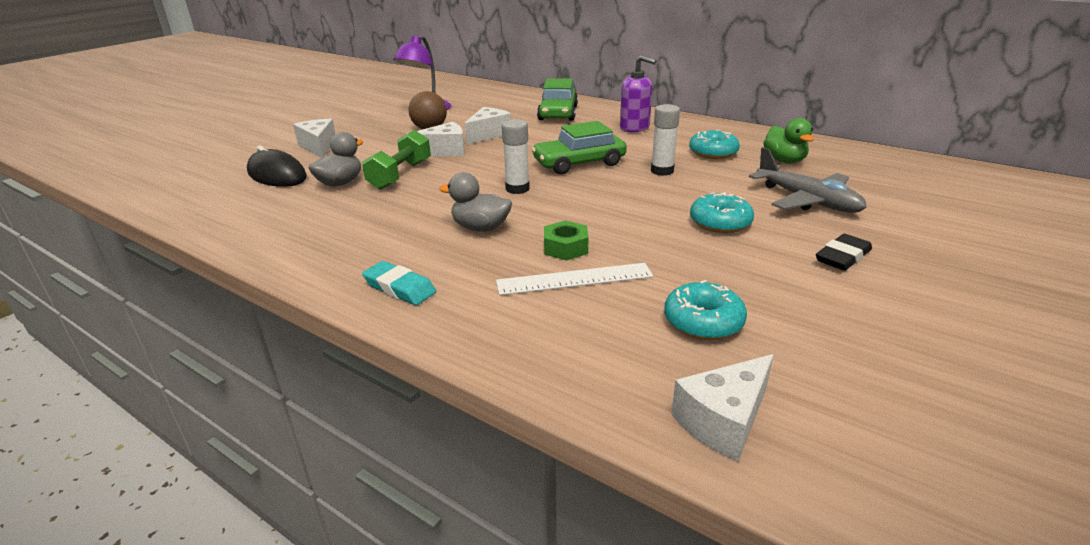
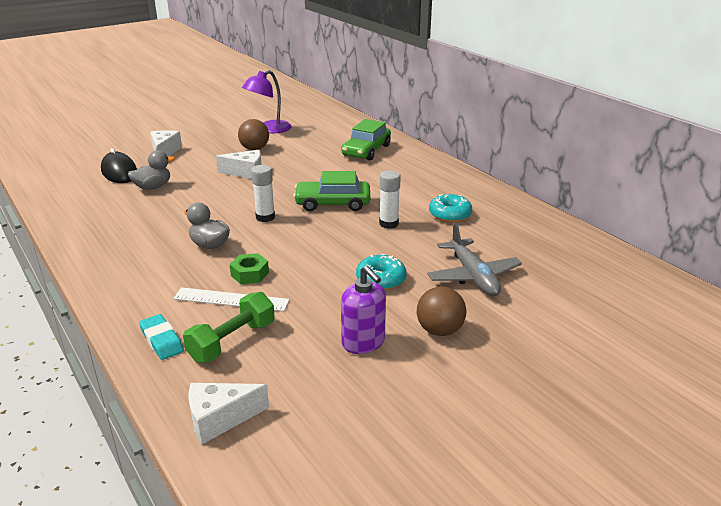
camera: 20 degrees right, 0 degrees up
(399, 288) = (120, 279): turquoise eraser -> turquoise eraser (161, 340)
(400, 175) = (197, 188): green dumbbell -> green dumbbell (232, 341)
(488, 134) = (292, 162): white cheese -> none
(635, 127) = (413, 177): purple soap dispenser -> purple soap dispenser (363, 342)
(703, 322) = (281, 352): turquoise donut -> none
(784, 160) = (501, 234): green duck -> none
(842, 257) = (439, 330): black eraser -> brown ball

